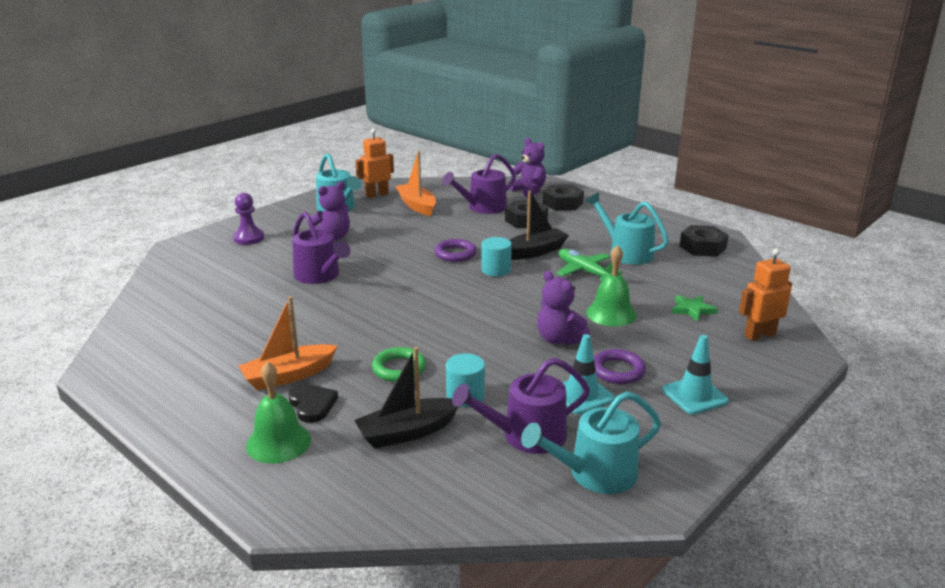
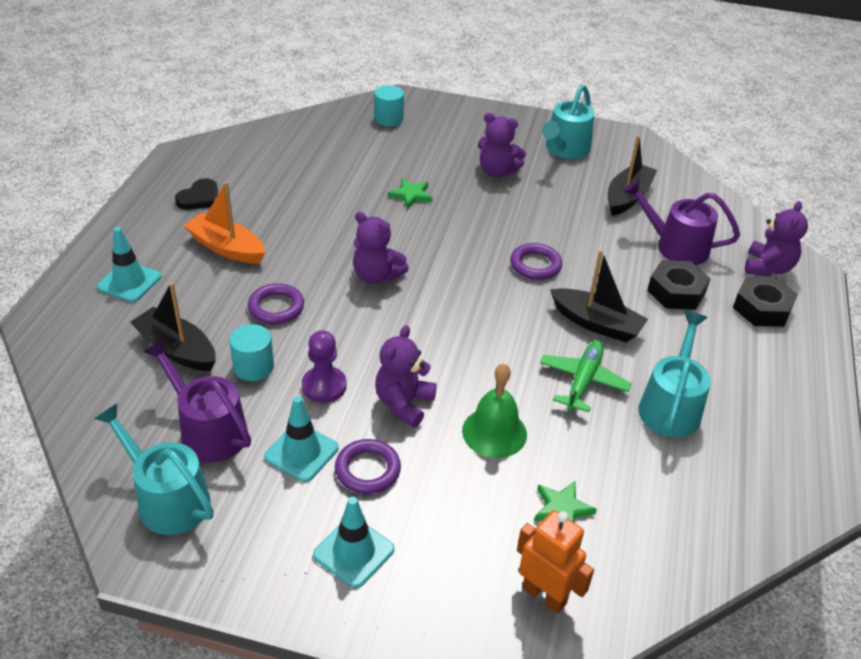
camera: 60 degrees right, 15 degrees up
(249, 238) = (449, 126): purple pawn -> purple pawn (324, 386)
(278, 442) = (129, 282): green bell -> turquoise traffic cone
(312, 405) = (190, 278): black heart -> black heart (199, 198)
(319, 276) = (411, 195): purple watering can -> green star
(377, 195) = (625, 161): orange robot -> none
(399, 368) = (276, 307): green ring -> purple ring
(405, 314) = (376, 276): none -> purple teddy bear
(417, 206) = (627, 197): orange boat -> black boat
(496, 270) = (524, 307): turquoise cylinder -> turquoise cylinder (388, 119)
(702, 247) = (764, 483): black nut -> none

